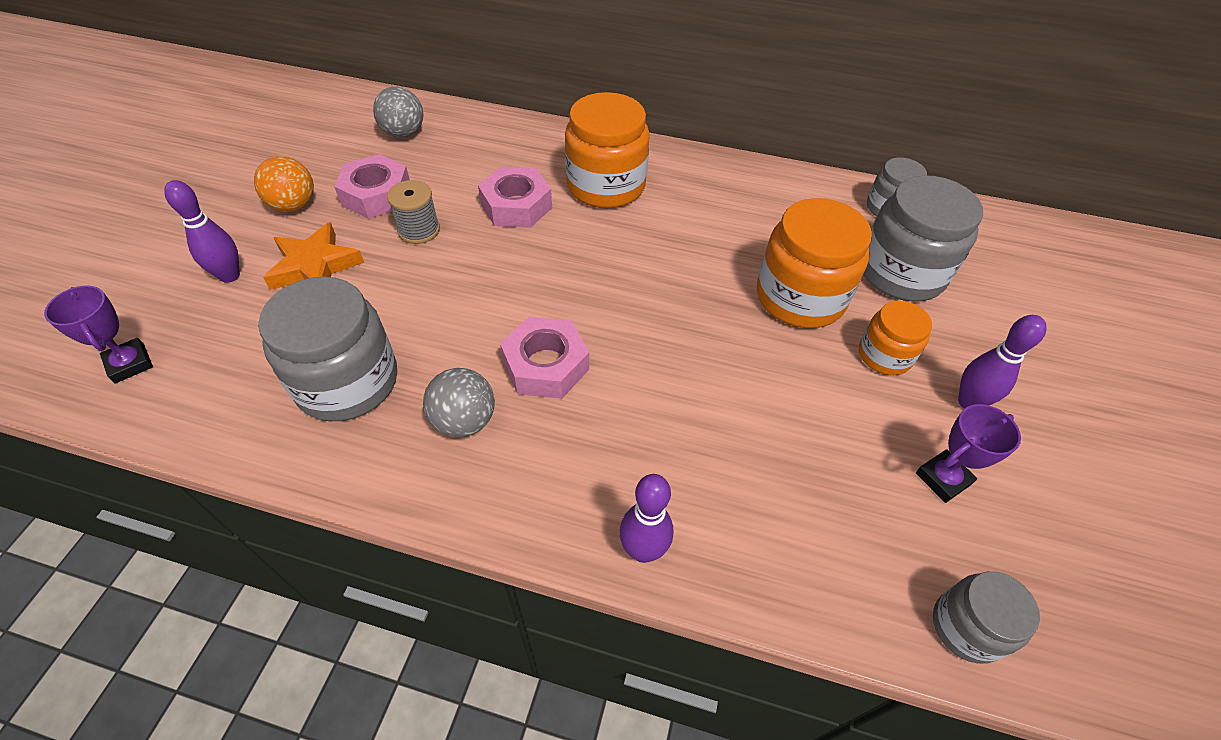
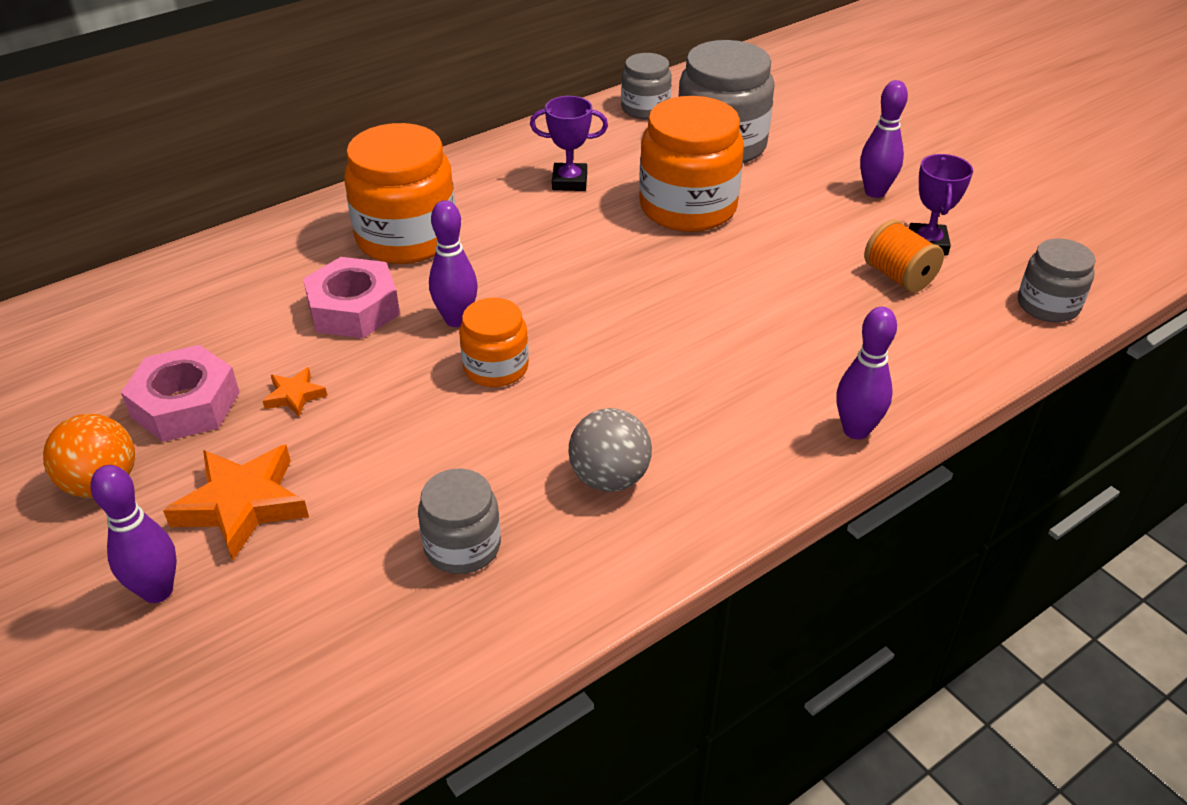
camera: 50 degrees left, 10 degrees down
(130, 364) = (203, 746): purple trophy -> purple trophy (569, 182)
(347, 382) = (462, 546): grey jar -> grey jar, size x0.56
(404, 133) = (103, 337): grey ball -> none
(419, 230) = (295, 396): grey spool -> orange star
(545, 365) = (599, 392): pink nut -> none
(550, 254) = (456, 319): none -> purple bowling pin
(871, 480) = (898, 277): none -> orange spool
(884, 355) = (793, 202): orange jar -> orange jar (496, 367)

